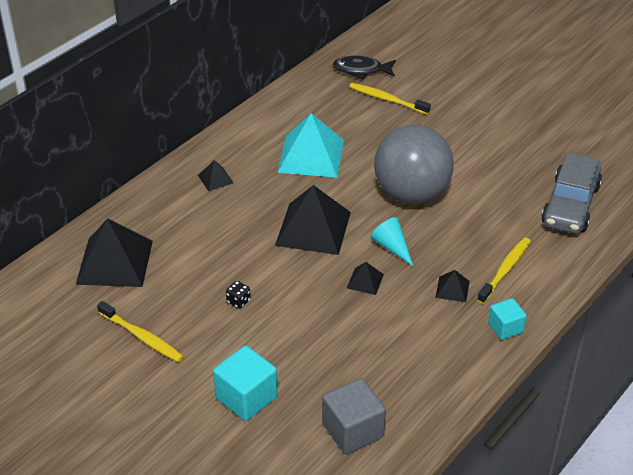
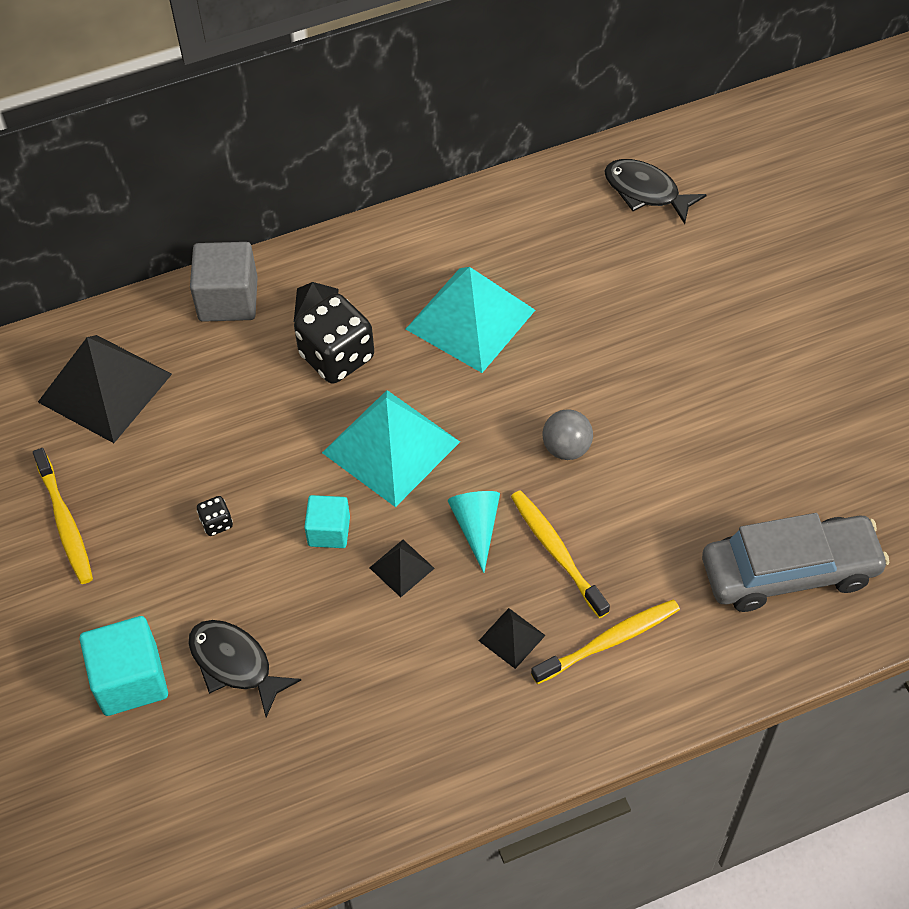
camera: 30 degrees right, 15 degrees up
(247, 198) = (337, 357): none -> black dice
(305, 364) = (235, 664): none -> black fish
(313, 228) = (391, 447): black pyramid -> turquoise pyramid
(353, 430) = (226, 798): grey cube -> grey cube (228, 299)
(387, 99) = (648, 262): yellow toothbrush -> yellow toothbrush (557, 552)
(411, 194) = (566, 448): grey ball -> grey ball, size x0.40
(505, 328) = (540, 739): turquoise cube -> turquoise cube (329, 531)
(570, 205) = (789, 571): grey car -> grey car turned 150 degrees counterclockwise

